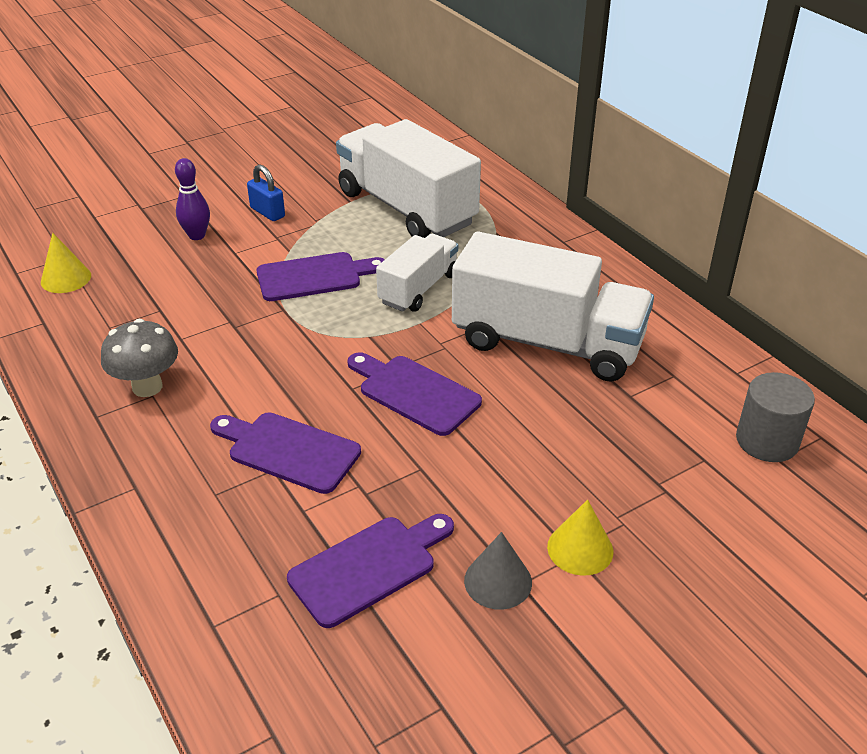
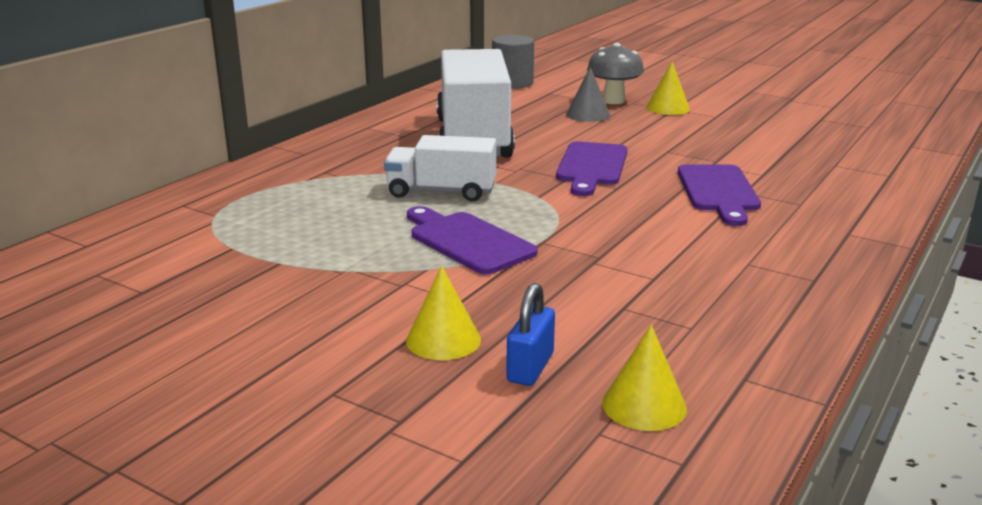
camera: 115 degrees left, 15 degrees down
(147, 387) = (742, 269): grey mushroom -> grey mushroom (613, 101)
(197, 235) = (443, 340): purple bowling pin -> yellow cone
(267, 212) = (343, 307): blue padlock -> blue padlock (530, 367)
(368, 567) = (771, 148): purple cutting board -> none
(406, 208) = (279, 227): white truck -> none
(498, 581) = (723, 120): grey cone -> grey cone (588, 114)

